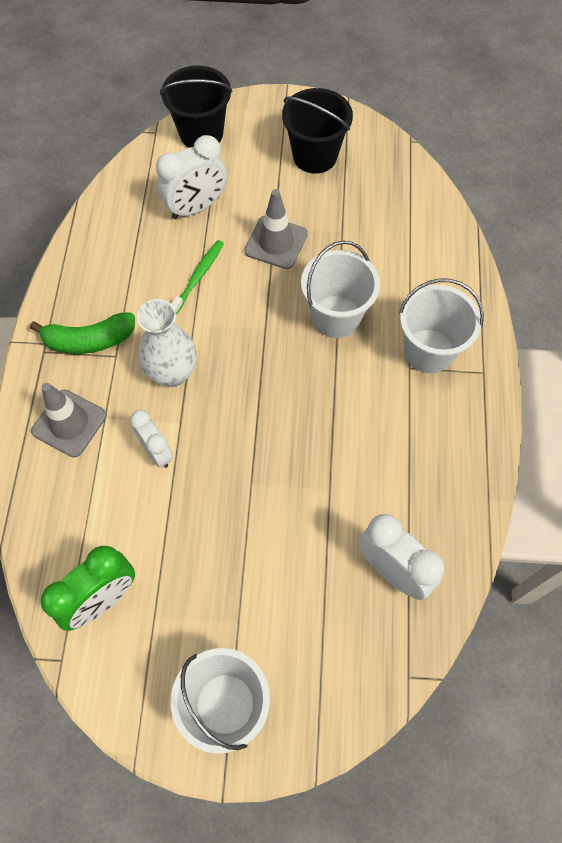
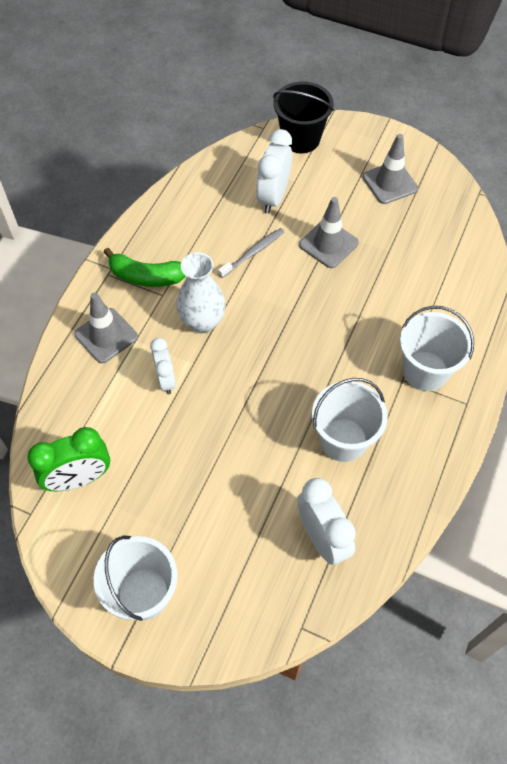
camera: 20 degrees right, 5 degrees down
(196, 207) = (273, 197): white clock -> white clock turned 120 degrees clockwise
(198, 277) = (253, 253): green toothbrush -> grey toothbrush
(315, 156) = (390, 183): black bucket -> grey traffic cone
(336, 316) = (356, 318): white bucket -> white bucket (343, 440)

